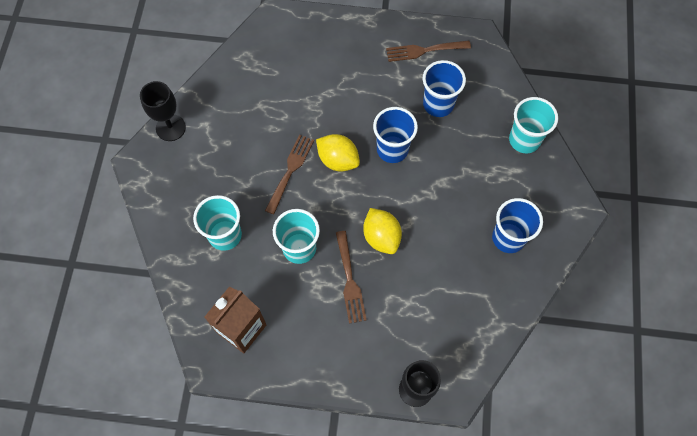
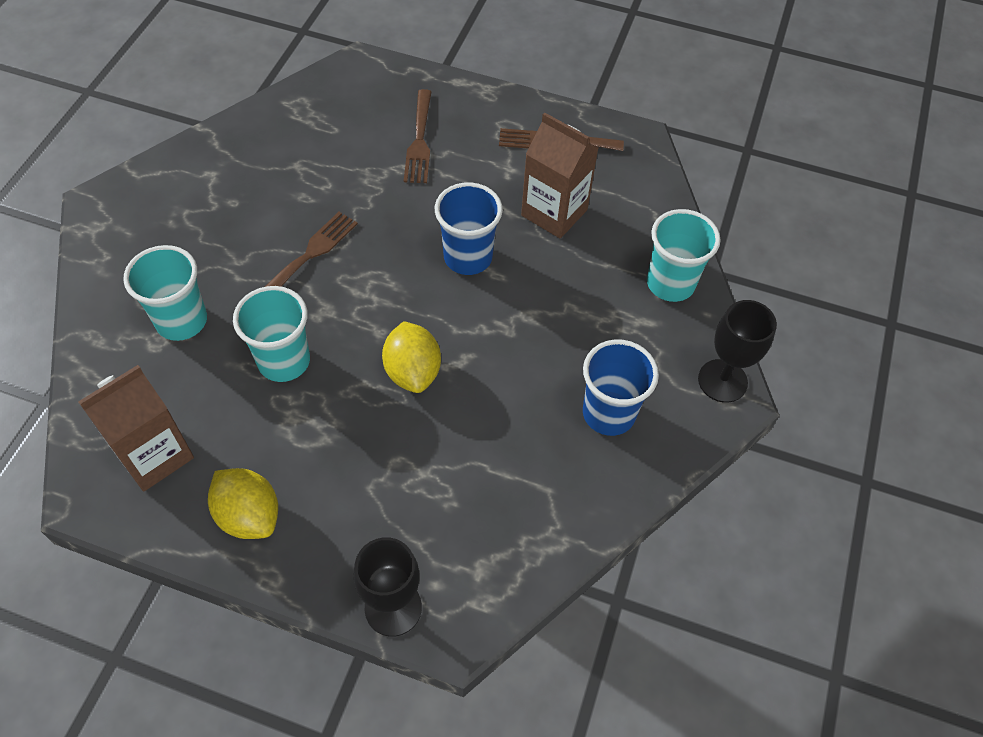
camera: 10 degrees right, 10 degrees down
(170, 128) = (161, 169): black goblet -> black goblet (722, 381)
(338, 160) = (383, 256): yellow lemon -> yellow lemon (249, 515)
(349, 280) = (343, 422): brown fork -> brown fork (419, 141)
(438, 104) = (554, 212): blue cup -> brown carton

